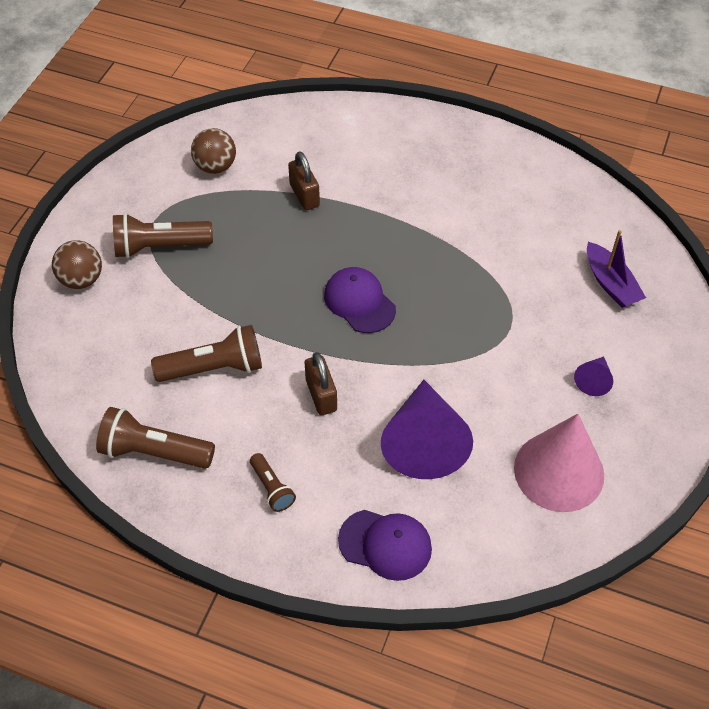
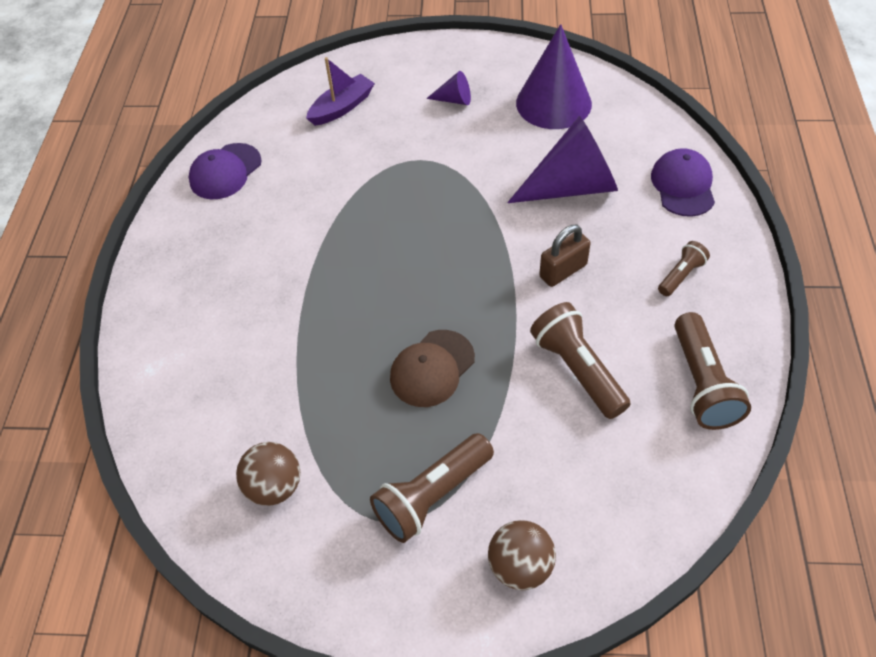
camera: 105 degrees left, 0 degrees up
(160, 247) = (432, 496): brown flashlight -> brown flashlight turned 75 degrees clockwise
(265, 274) = (432, 368): none -> brown cap
(304, 195) = (299, 371): brown padlock -> none
(359, 302) = (437, 274): purple cap -> purple cap (225, 172)
(559, 471) = (553, 103): pink cone -> purple cone

